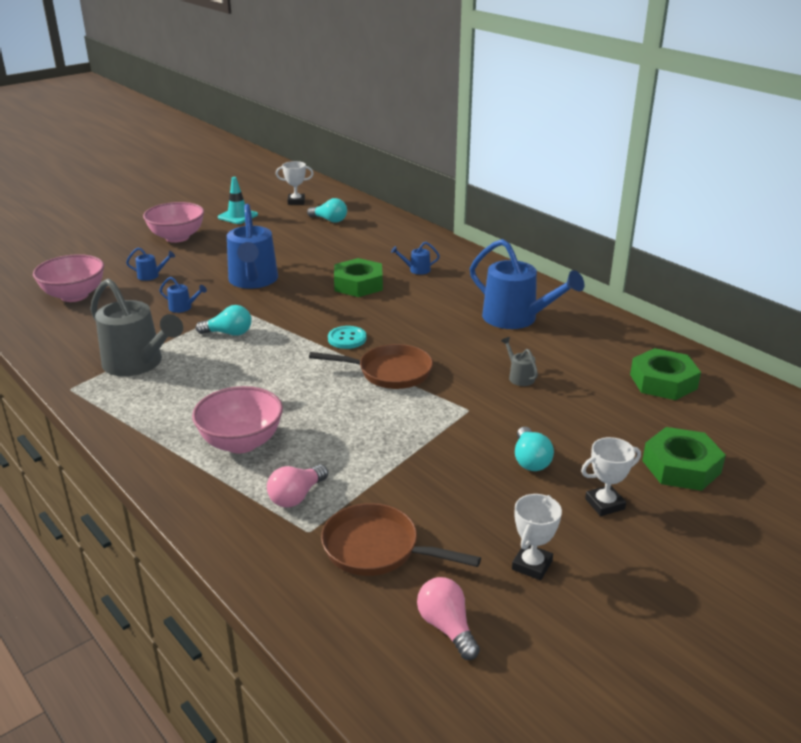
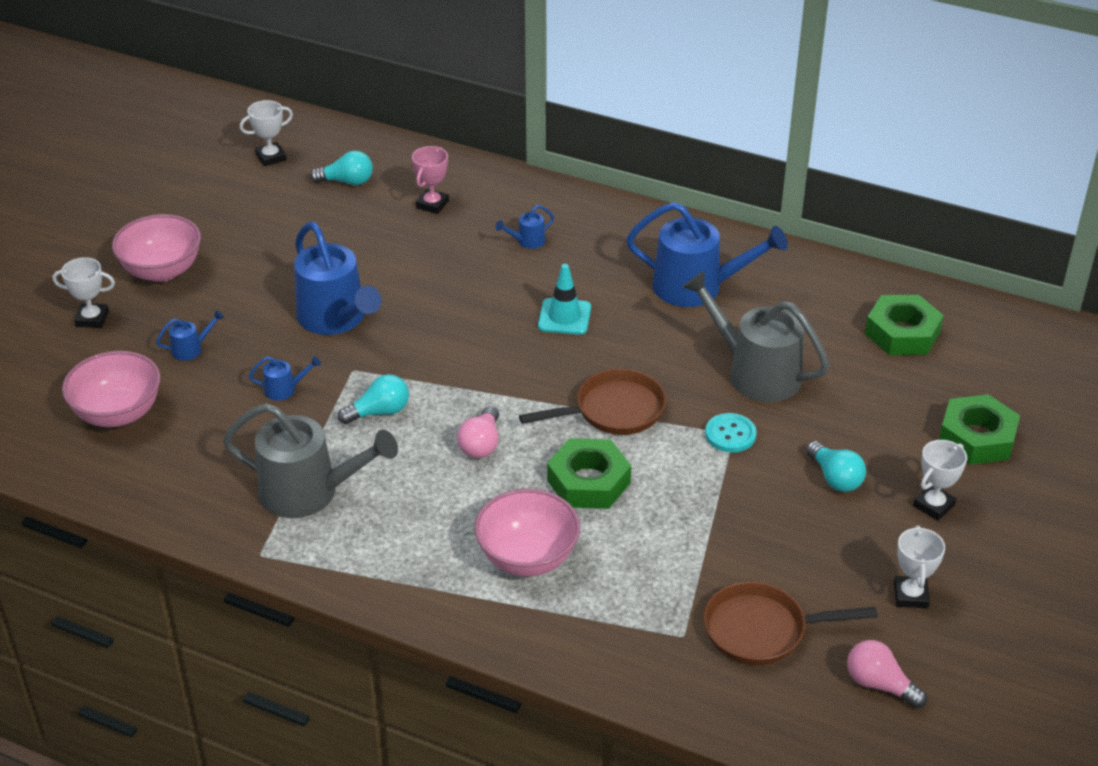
camera: 25 degrees left, 10 degrees up
(113, 250) = (92, 319): none -> white trophy
(238, 216) = (212, 207): turquoise traffic cone -> turquoise traffic cone (564, 317)
(296, 496) = (639, 602): pink light bulb -> pink light bulb (481, 444)
(347, 339) = (528, 377): turquoise button -> turquoise button (730, 434)
(358, 284) = (474, 286): green nut -> green nut (588, 481)
(372, 240) = (432, 204): none -> pink trophy
(519, 377) = (755, 372): grey watering can -> grey watering can, size x2.36

